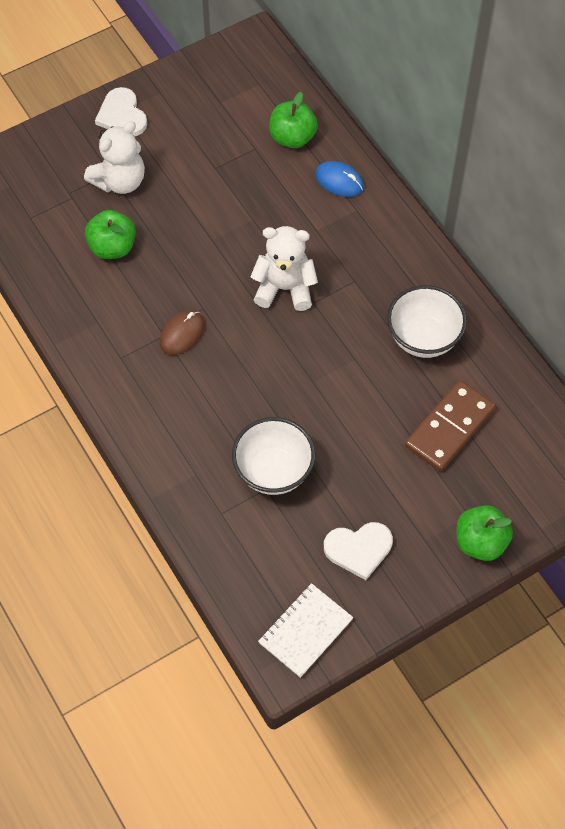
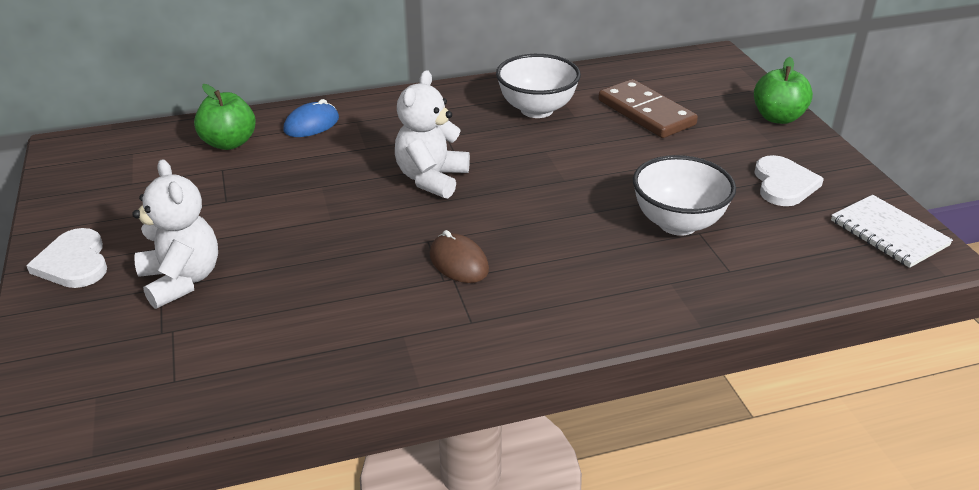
camera: 75 degrees left, 25 degrees down
(112, 247) = (286, 303): green apple -> none
(122, 115) = (74, 262): white heart -> white heart turned 75 degrees clockwise

